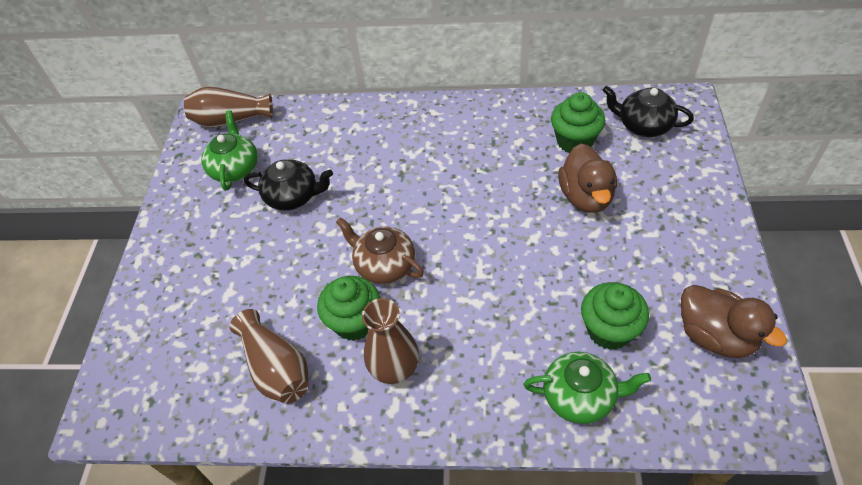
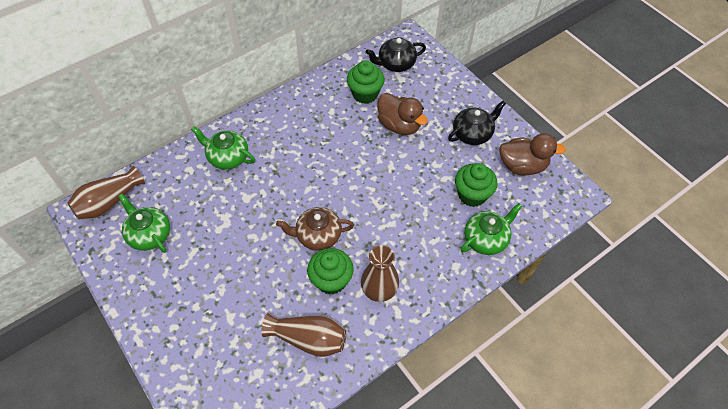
camera: 45 degrees left, 5 degrees up
(293, 196) = (214, 229): black teapot -> black teapot (472, 134)
(368, 134) = (227, 157): none -> green teapot

